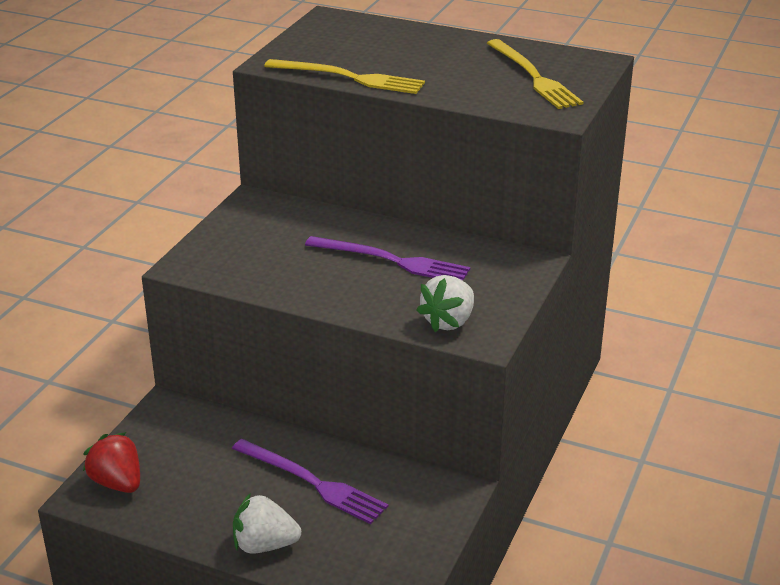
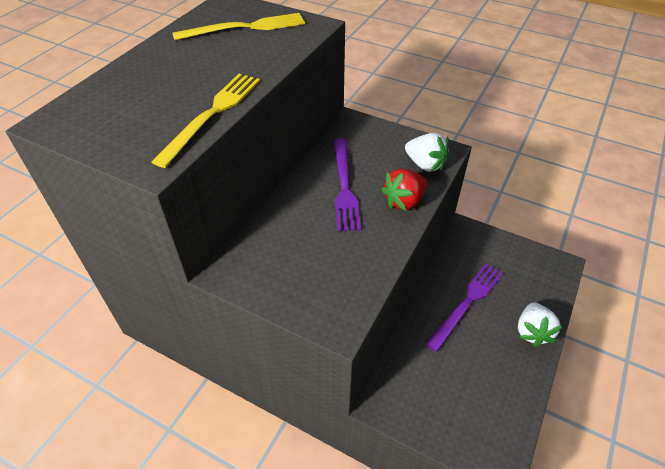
camera: 85 degrees left, 15 degrees up
(117, 483) = (481, 436): red strawberry -> red strawberry (404, 201)
(392, 261) = (344, 186): purple fork -> purple fork turned 150 degrees clockwise

